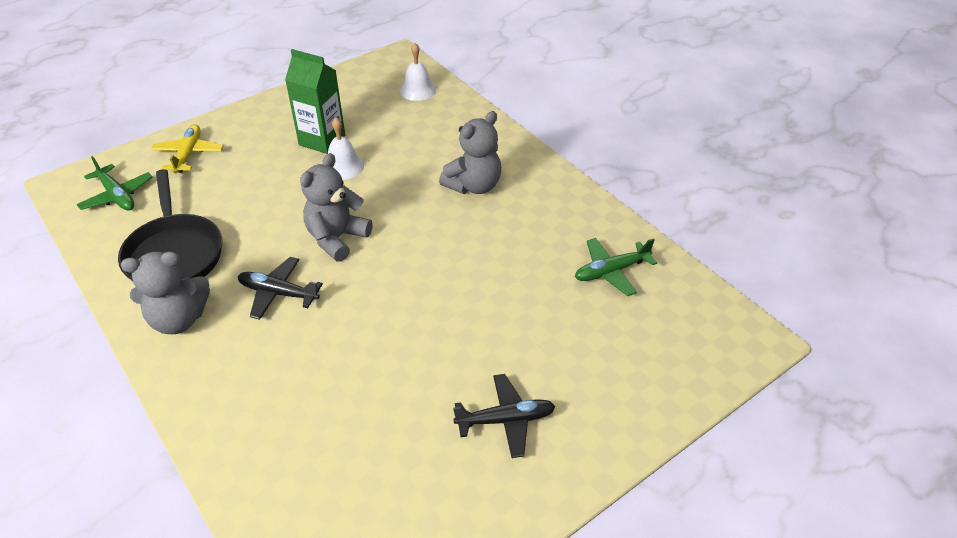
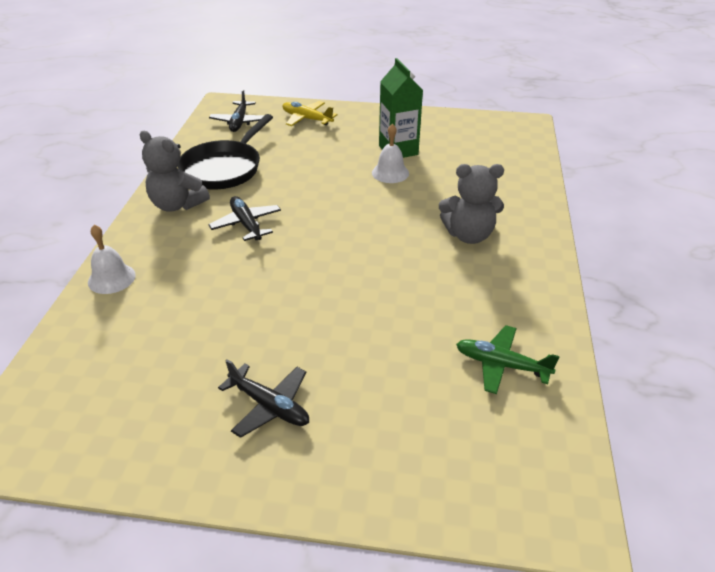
camera: 45 degrees right, 5 degrees down
(117, 196) = (239, 122): green plane -> black plane
(189, 154) = (307, 119): yellow plane -> yellow plane turned 105 degrees counterclockwise
(337, 238) = (325, 213): grey teddy bear -> none
(417, 90) = (512, 151): white bell -> white bell (111, 278)

